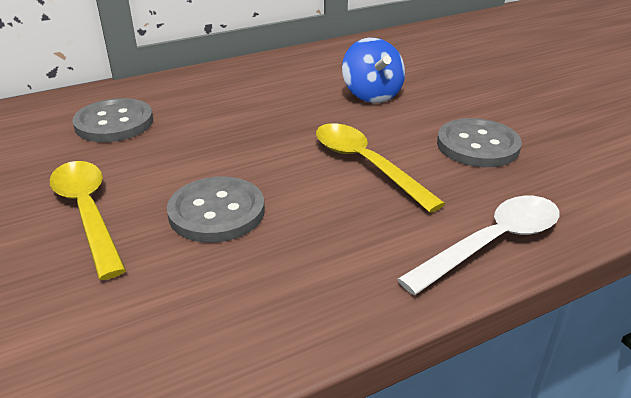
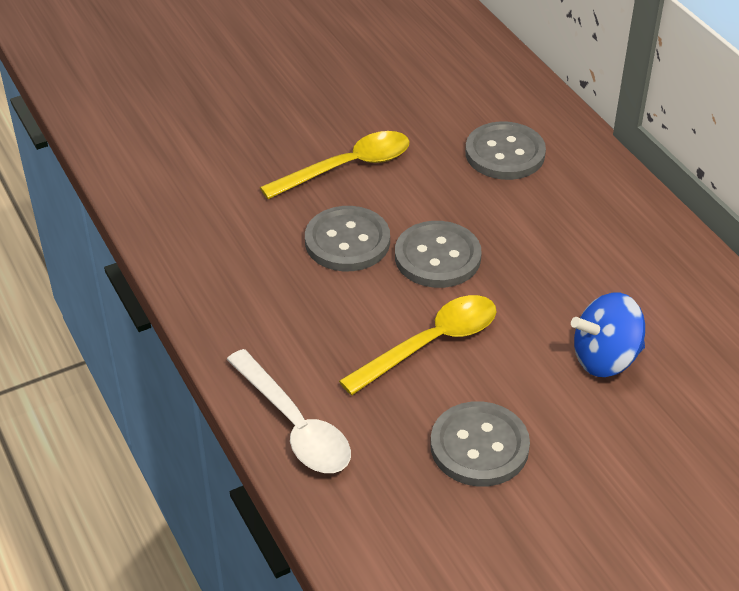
camera: 90 degrees right, 10 degrees up
(251, 159) = (437, 257): none -> grey button

